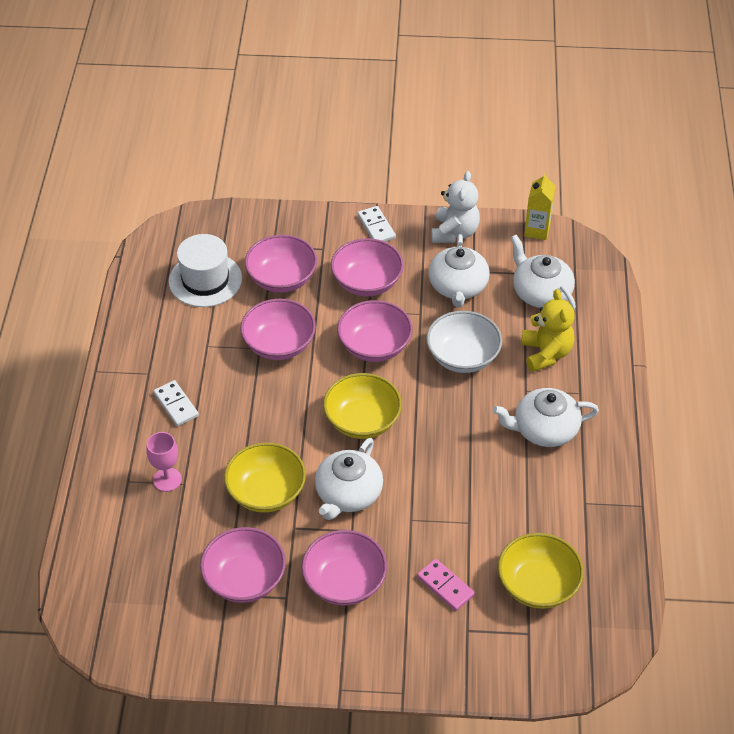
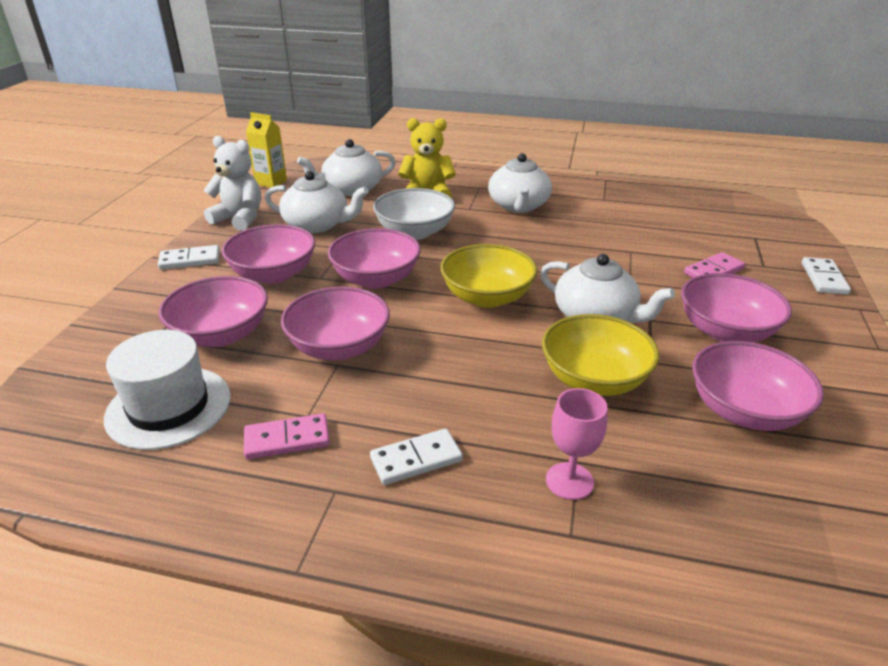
camera: 80 degrees left, 15 degrees down
(185, 342) = (287, 439): none -> pink domino
(453, 676) = (823, 278): none -> white domino
(538, 585) = (699, 227): yellow bowl -> none

